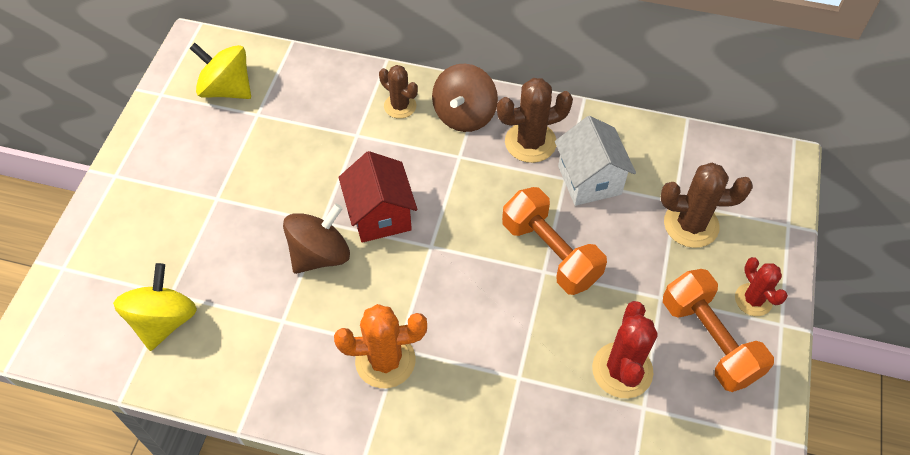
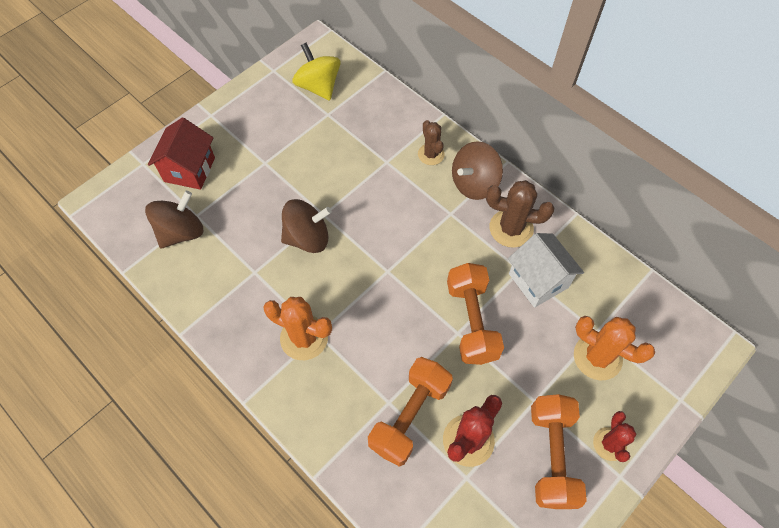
camera: 30 degrees right, 5 degrees up
(164, 321) = (181, 232): yellow spinning top -> brown spinning top
(380, 215) = (366, 230): red house -> red house (189, 169)
(549, 379) = (410, 416): none -> orange dumbbell
(589, 180) = (538, 280): white house -> white house turned 45 degrees counterclockwise
(691, 225) = (597, 357): brown cactus -> orange cactus

